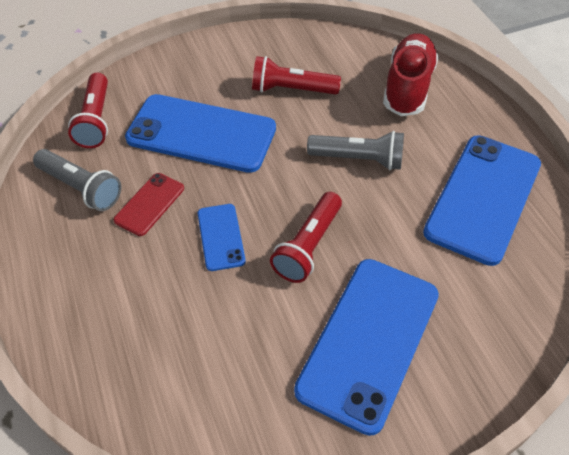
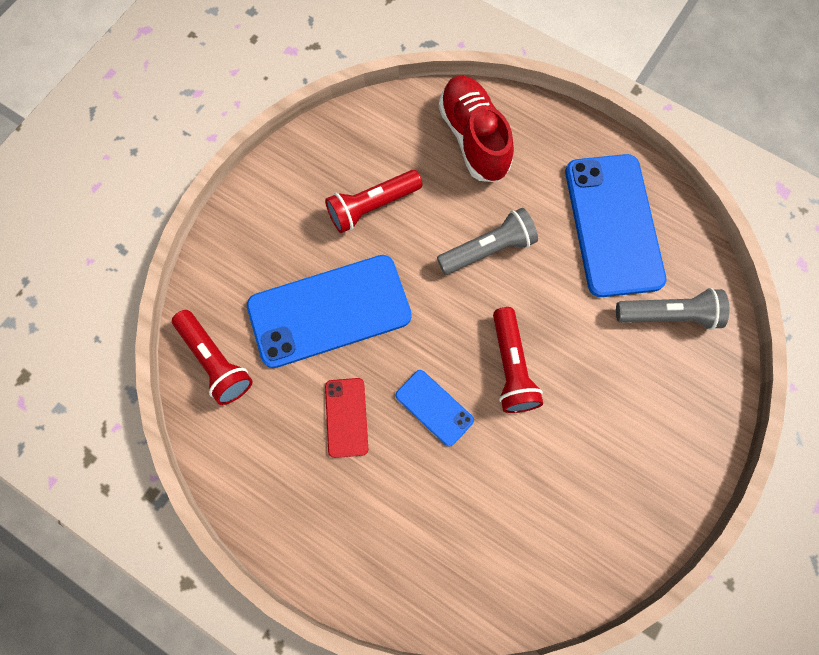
camera: 35 degrees left, 20 degrees up
(81, 188) = (269, 443): grey flashlight -> grey flashlight (668, 315)
(369, 341) = (618, 422): blue phone -> none

